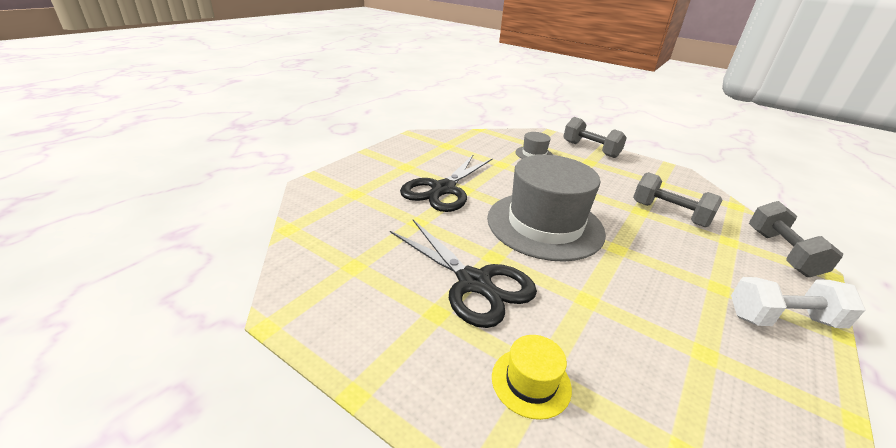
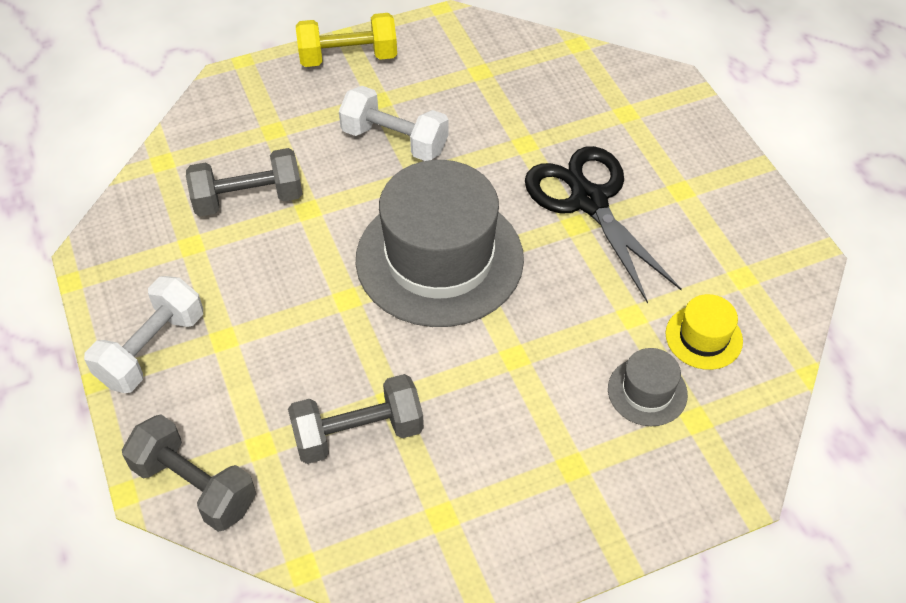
camera: 125 degrees right, 20 degrees up
(394, 367) = (348, 57): none -> yellow dumbbell
(474, 282) = (394, 141): black scissors -> white dumbbell
(531, 382) = (273, 119): yellow hat -> yellow hat (703, 337)
(590, 149) = (622, 516): grey dumbbell -> grey dumbbell (248, 199)

